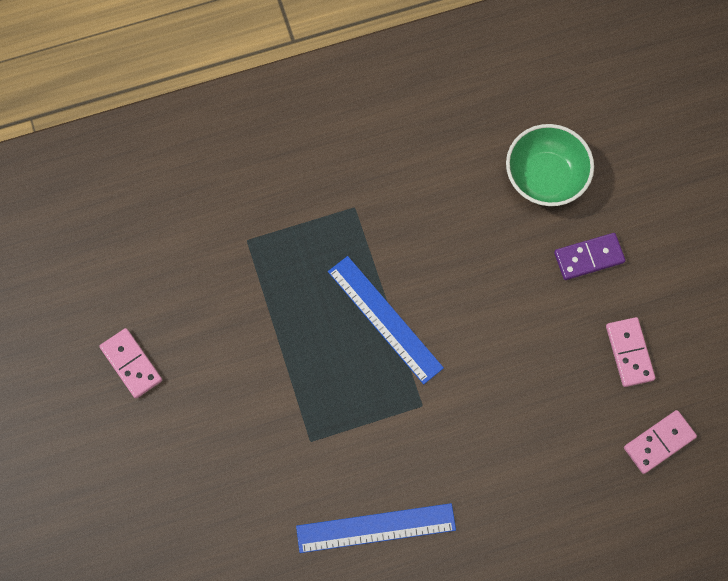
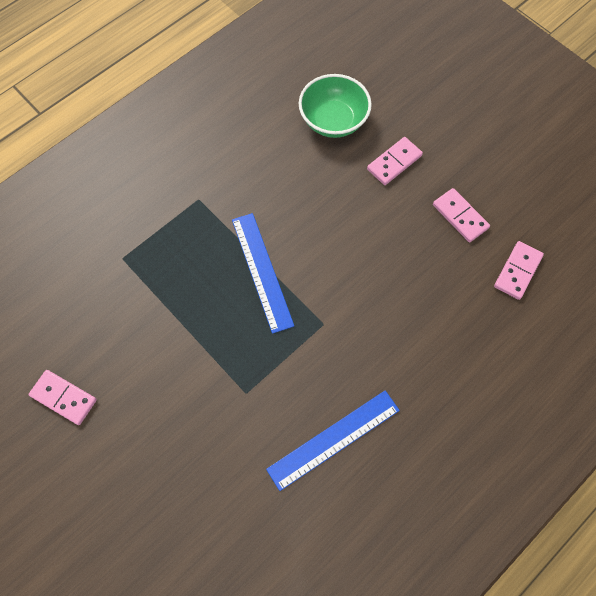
camera: 25 degrees left, 5 degrees down
(384, 319) = (261, 271): blue ruler -> blue ruler turned 45 degrees clockwise
(589, 257) = (394, 162): purple domino -> pink domino

